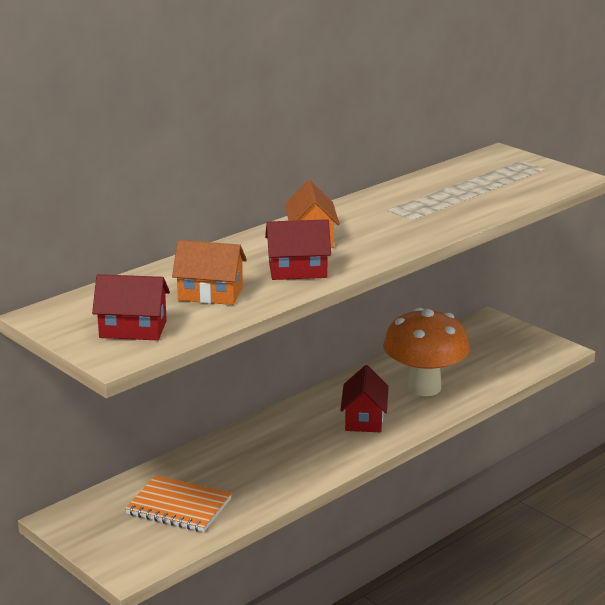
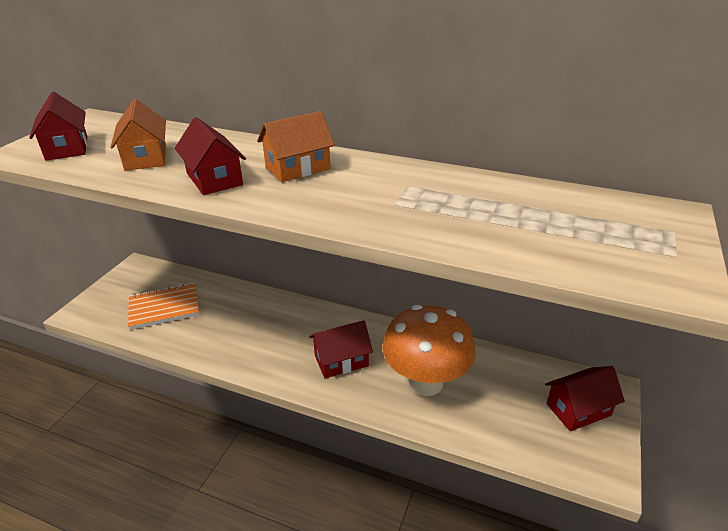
camera: 65 degrees right, 10 degrees up
(179, 506) = (164, 307): orange notebook -> orange notebook turned 75 degrees clockwise
(499, 338) = (578, 409): none -> red house

